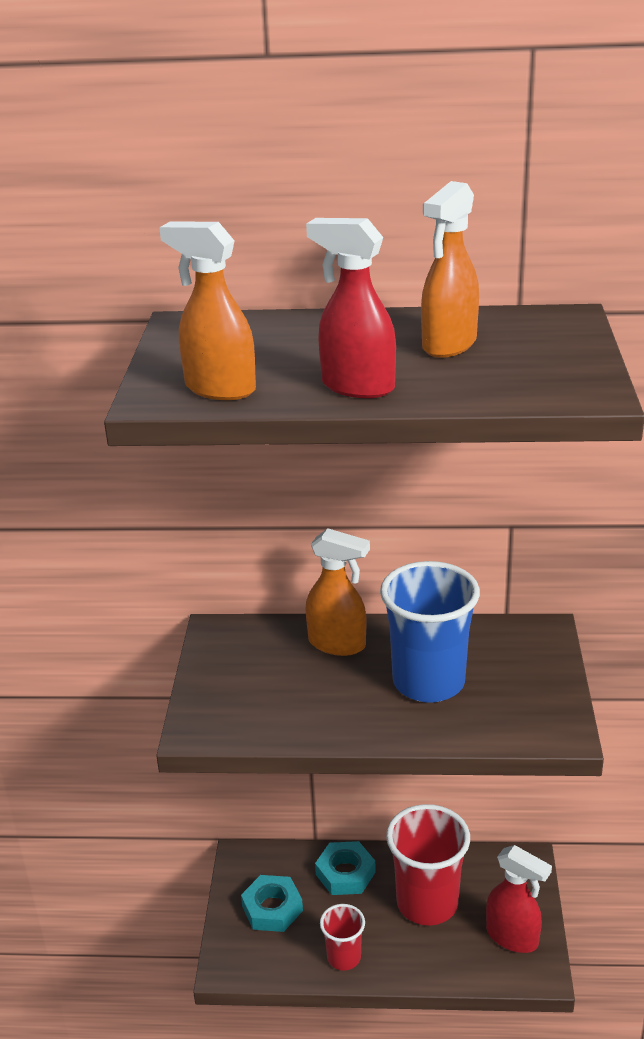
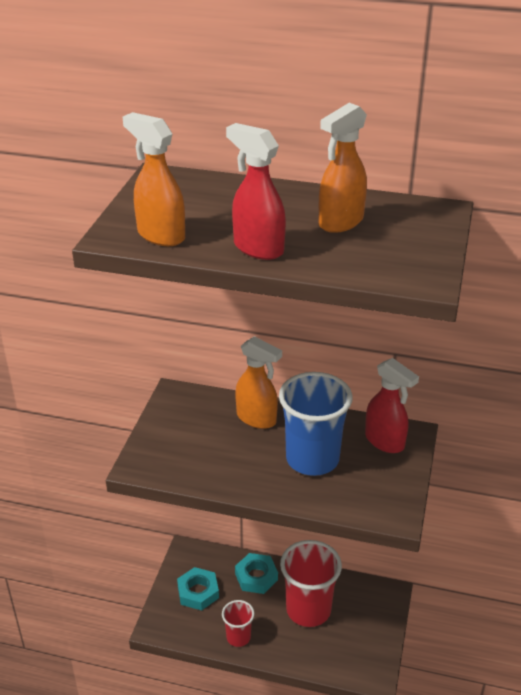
camera: 10 degrees right, 5 degrees up
(513, 937) = (363, 647): red spray bottle -> red spray bottle (385, 441)

